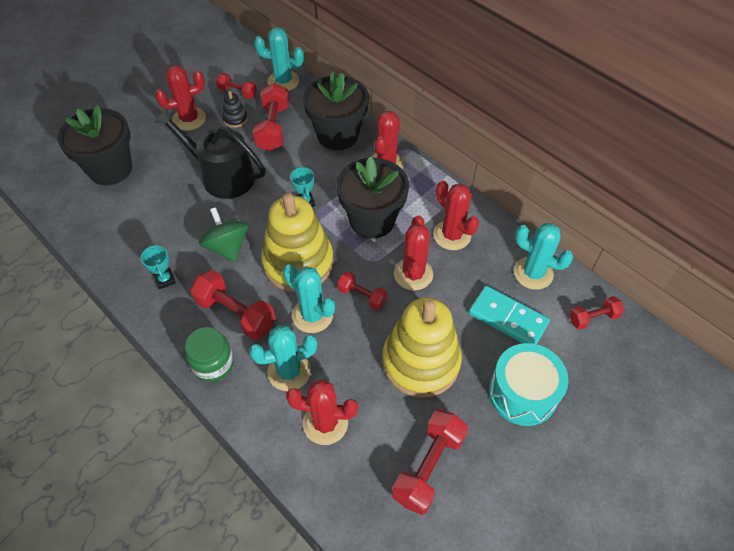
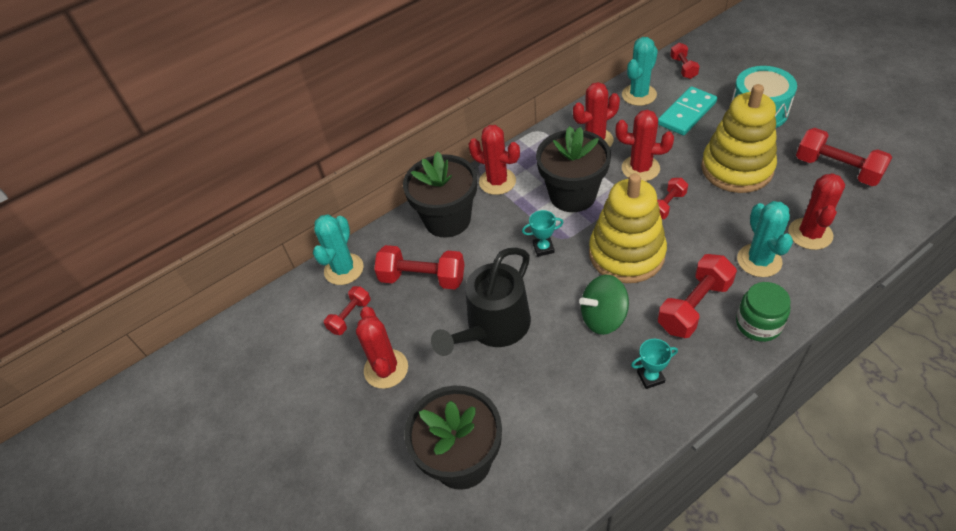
camera: 75 degrees left, 5 degrees down
(235, 119) = (398, 317): black stacking toy -> none
(312, 315) = (692, 242): turquoise cactus -> none

